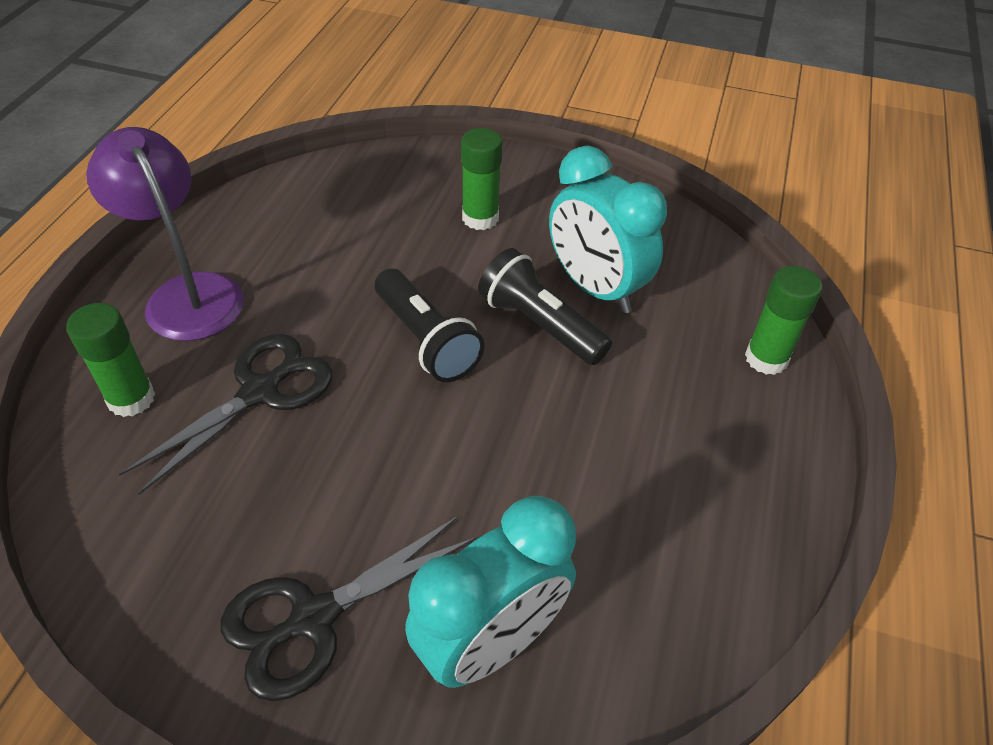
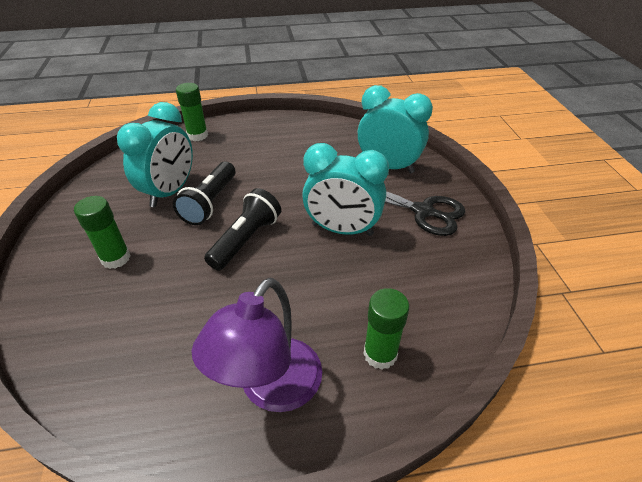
camera: 115 degrees left, 5 degrees down
(260, 392) = (329, 291): black scissors -> none
(362, 462) = (342, 230): none -> turquoise clock

